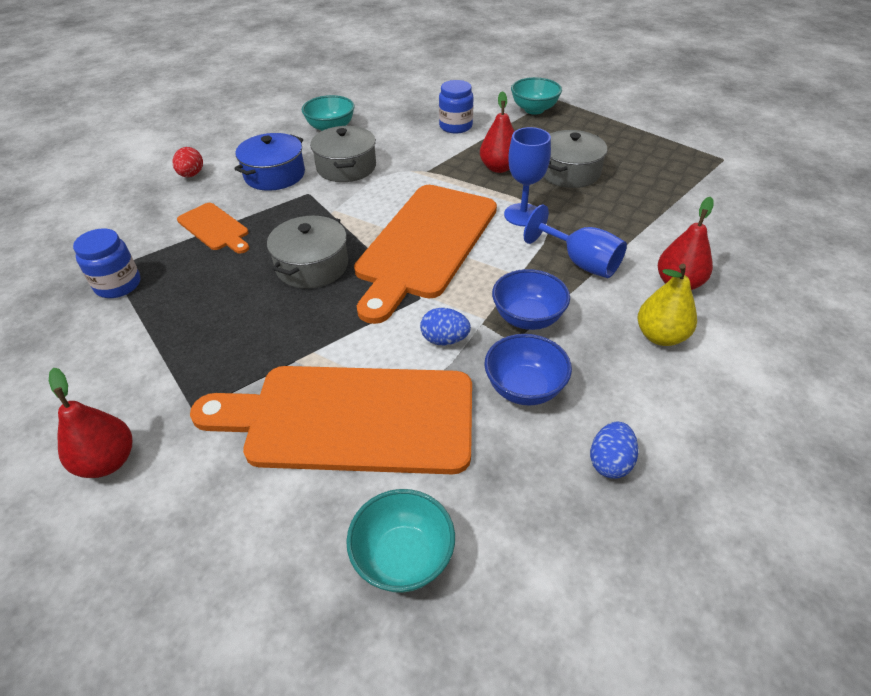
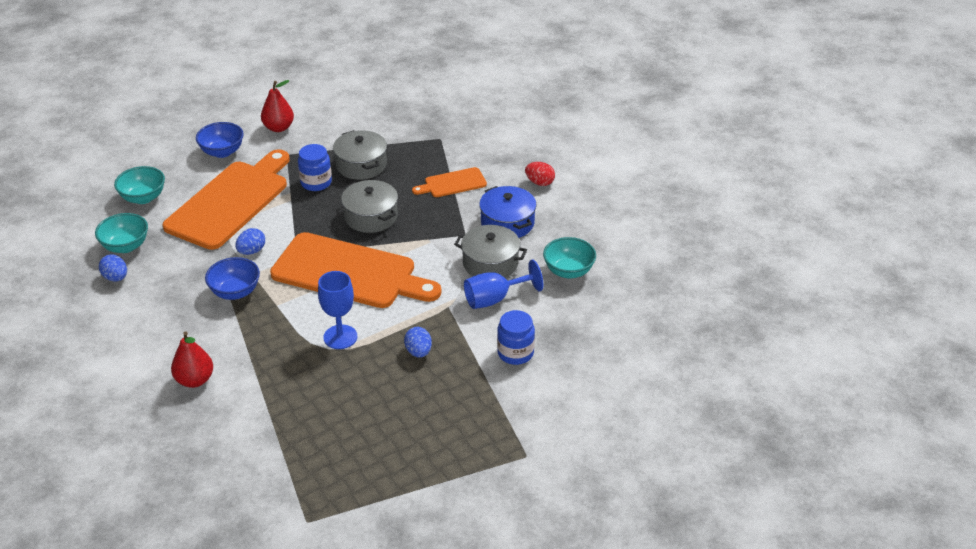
camera: 115 degrees right, 5 degrees down
(118, 285) = (419, 140): blue jar -> blue jar (316, 183)
(424, 244) = (349, 273): orange cutting board -> orange cutting board turned 150 degrees clockwise
(499, 168) = (418, 352): red pear -> blue egg
(524, 388) = (187, 268): blue bowl -> blue bowl (222, 152)
(534, 109) = (510, 426): turquoise bowl -> turquoise bowl (125, 246)
(569, 172) = (376, 394): grey pot -> grey pot (361, 165)
(581, 262) = (260, 342): blue goblet -> blue goblet (494, 299)
(660, 336) = (164, 343): yellow pear -> none

